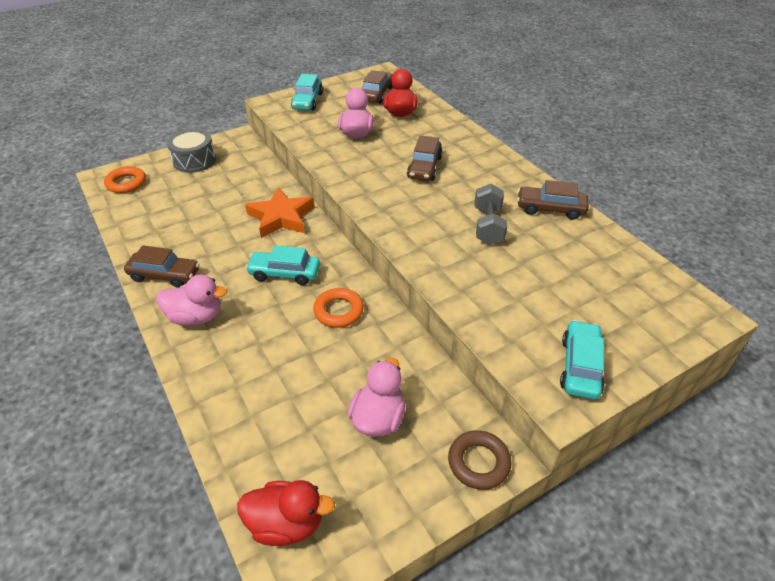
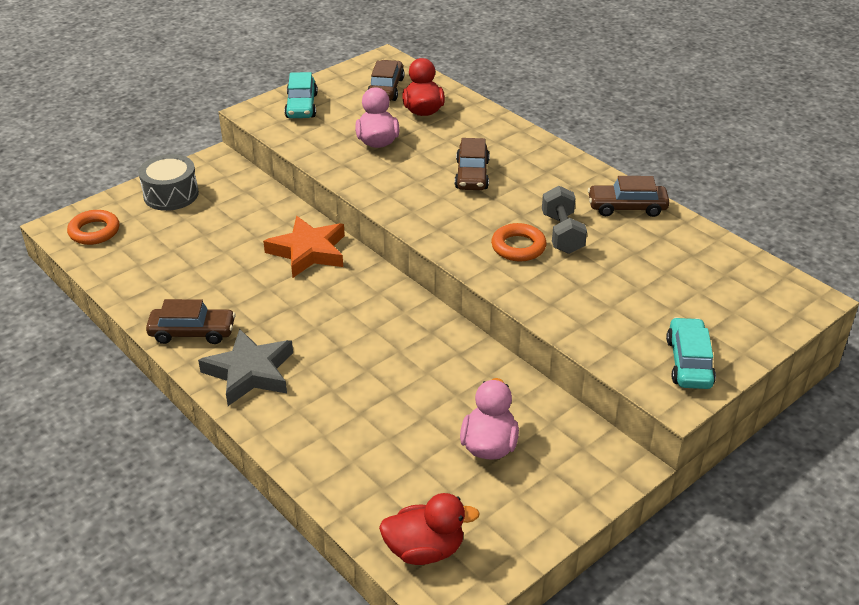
camera: 10 degrees left, 5 degrees down
(196, 317) = (249, 372): pink duck -> grey star
(284, 273) = (336, 314): turquoise car -> none
(338, 311) = (412, 347): orange ring -> orange ring (518, 247)
(478, 462) = (603, 471): brown ring -> none

